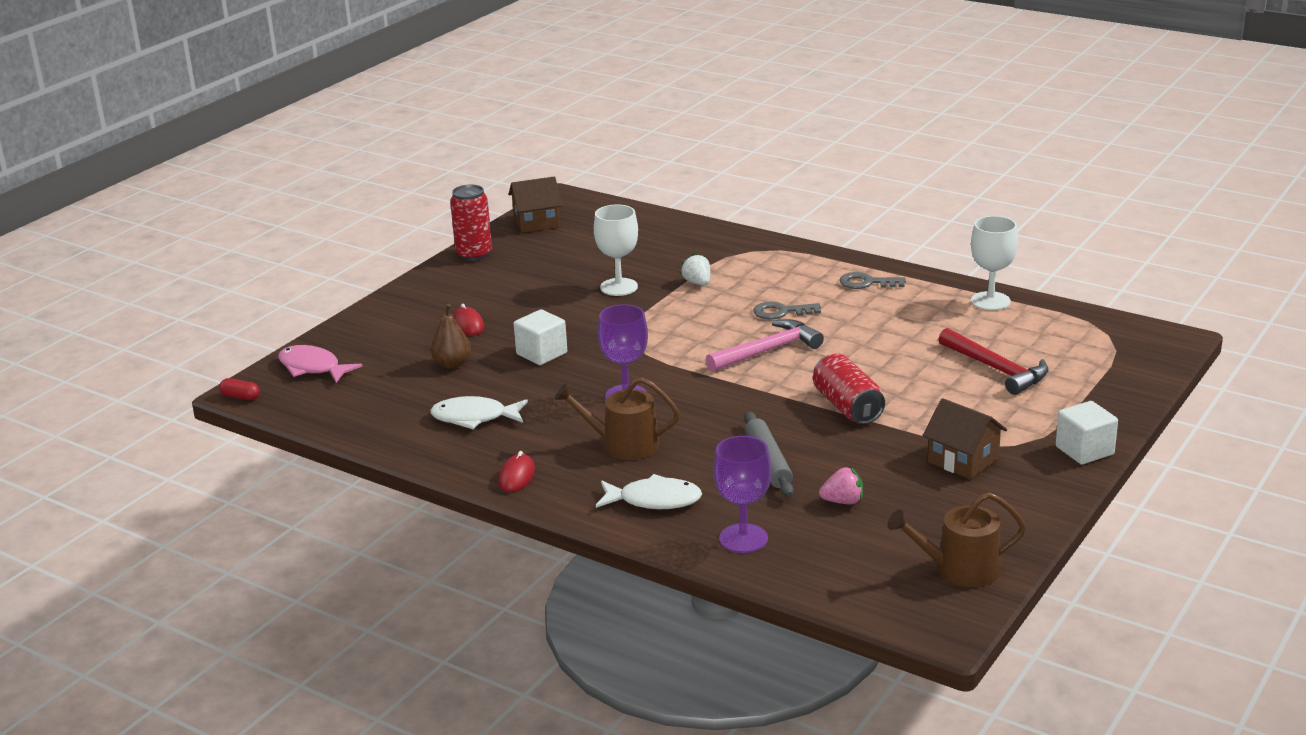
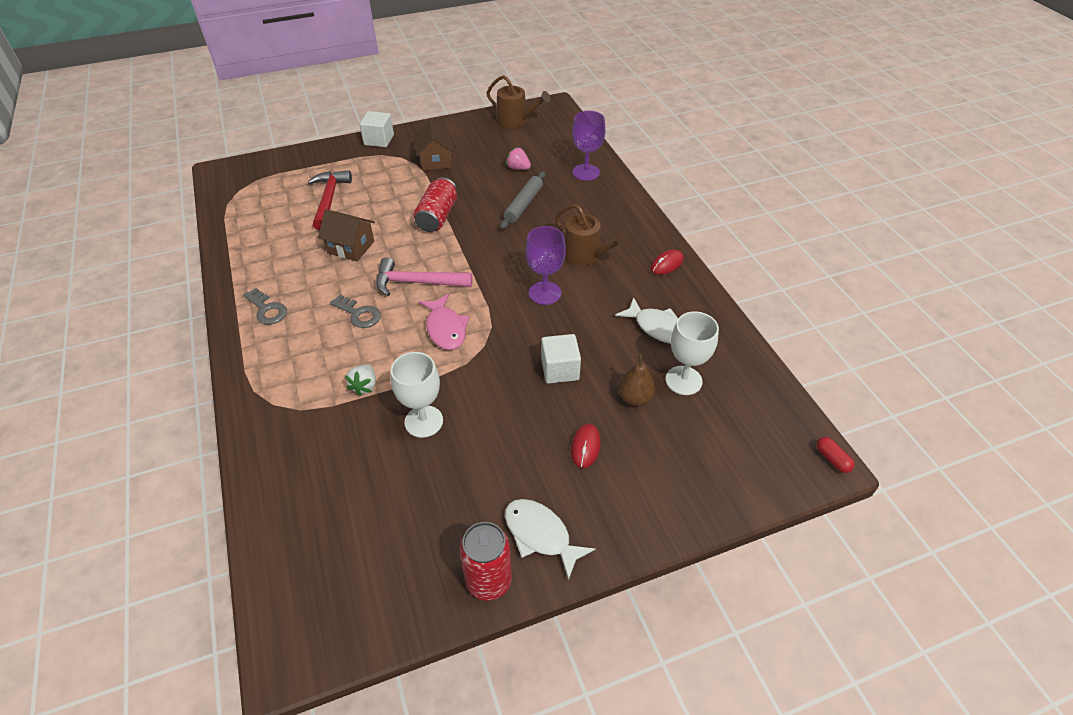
camera: 145 degrees left, 20 degrees up
(313, 368) = (753, 465): pink fish -> pink fish (445, 328)
(536, 222) = (371, 610): brown house -> brown house (351, 247)
(654, 500) = (605, 212): white fish -> white fish (540, 535)
(990, 301) = (238, 248): white goblet -> white goblet (683, 380)

